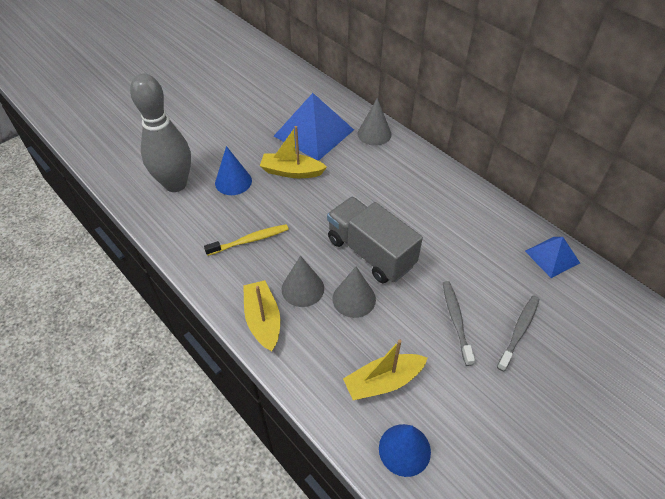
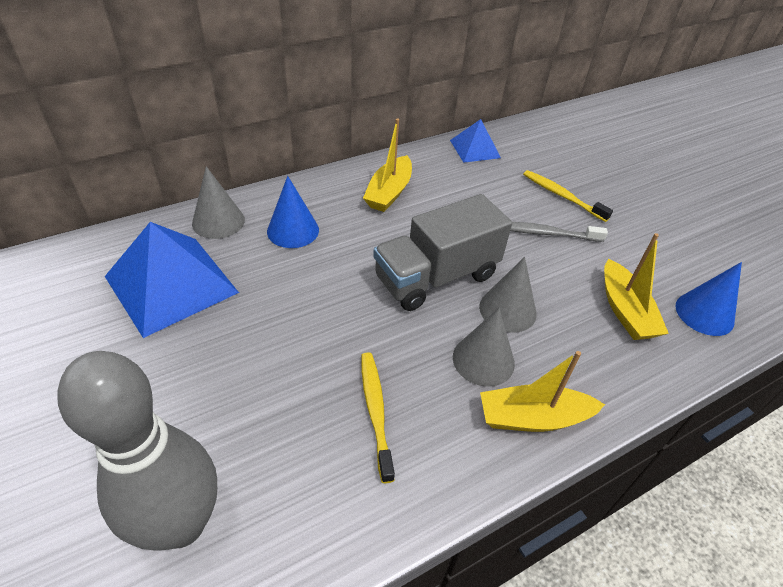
camera: 80 degrees left, 5 degrees down
(233, 181) = (227, 416): blue cone -> blue cone (293, 230)
(291, 172) = (246, 329): yellow boat -> yellow boat (389, 192)
(519, 331) = (562, 196): grey toothbrush -> yellow toothbrush

